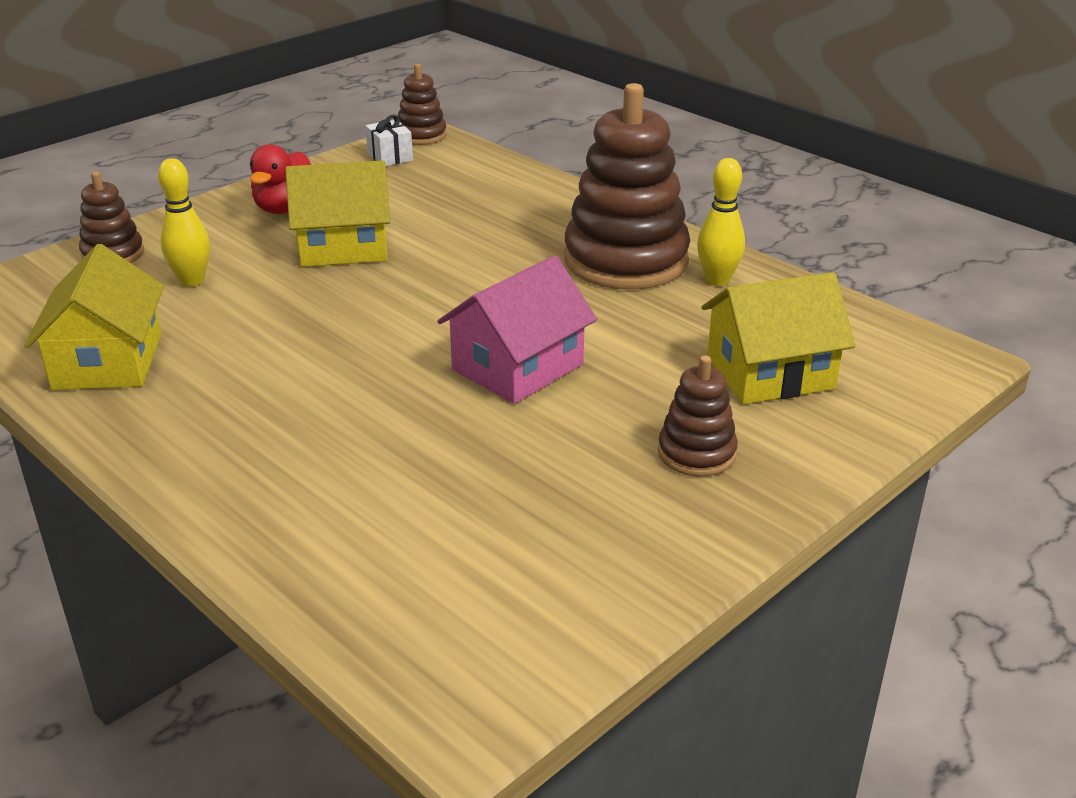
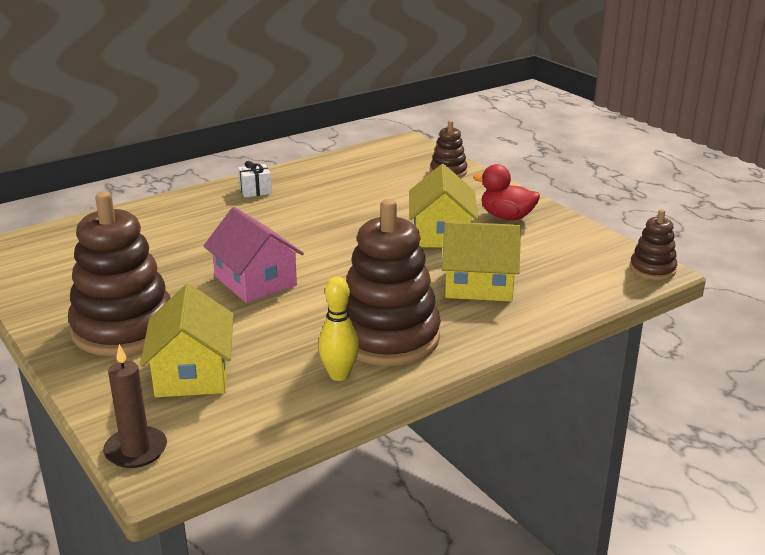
camera: 100 degrees right, 5 degrees down
(108, 361) = (323, 176): yellow house -> yellow house (479, 285)
(192, 281) = (407, 192): yellow bowling pin -> none
(390, 157) = (602, 254): white gift -> white gift (255, 191)
(696, 453) = (123, 328): brown stacking toy -> brown stacking toy, size x2.03
(935, 379) = (136, 450): none -> brown candle

